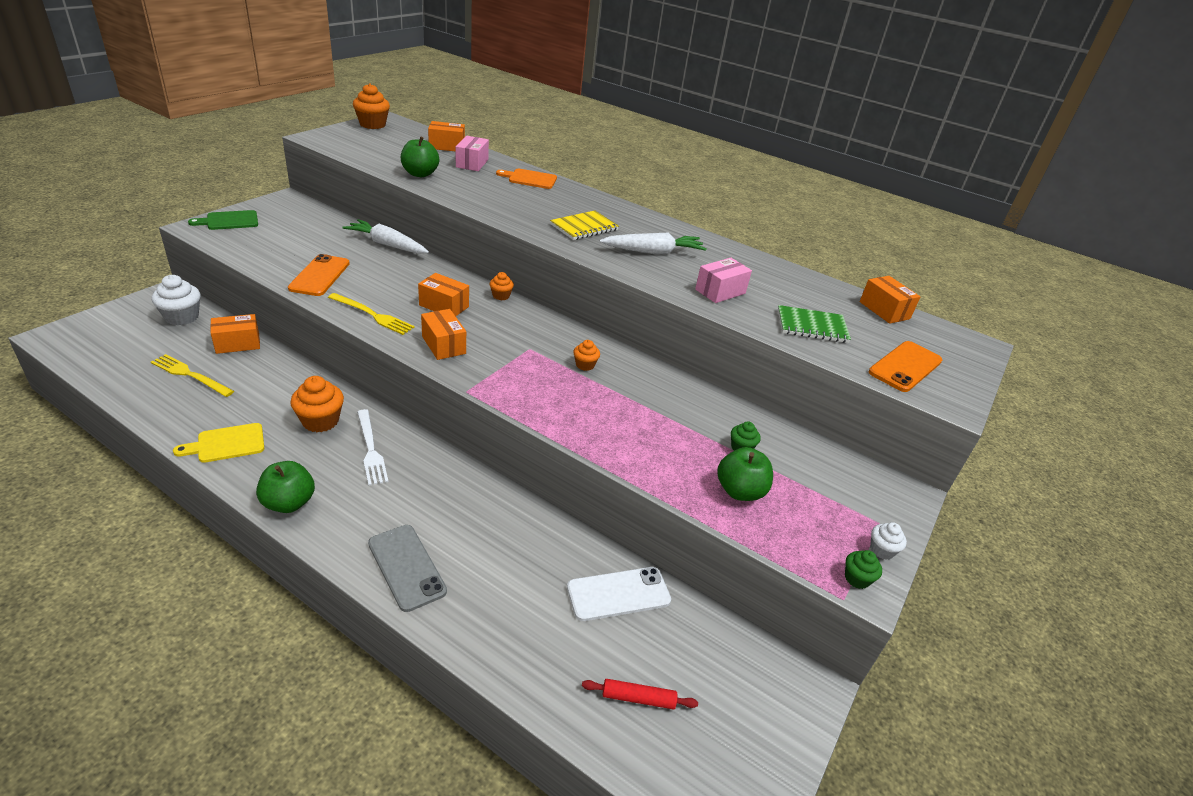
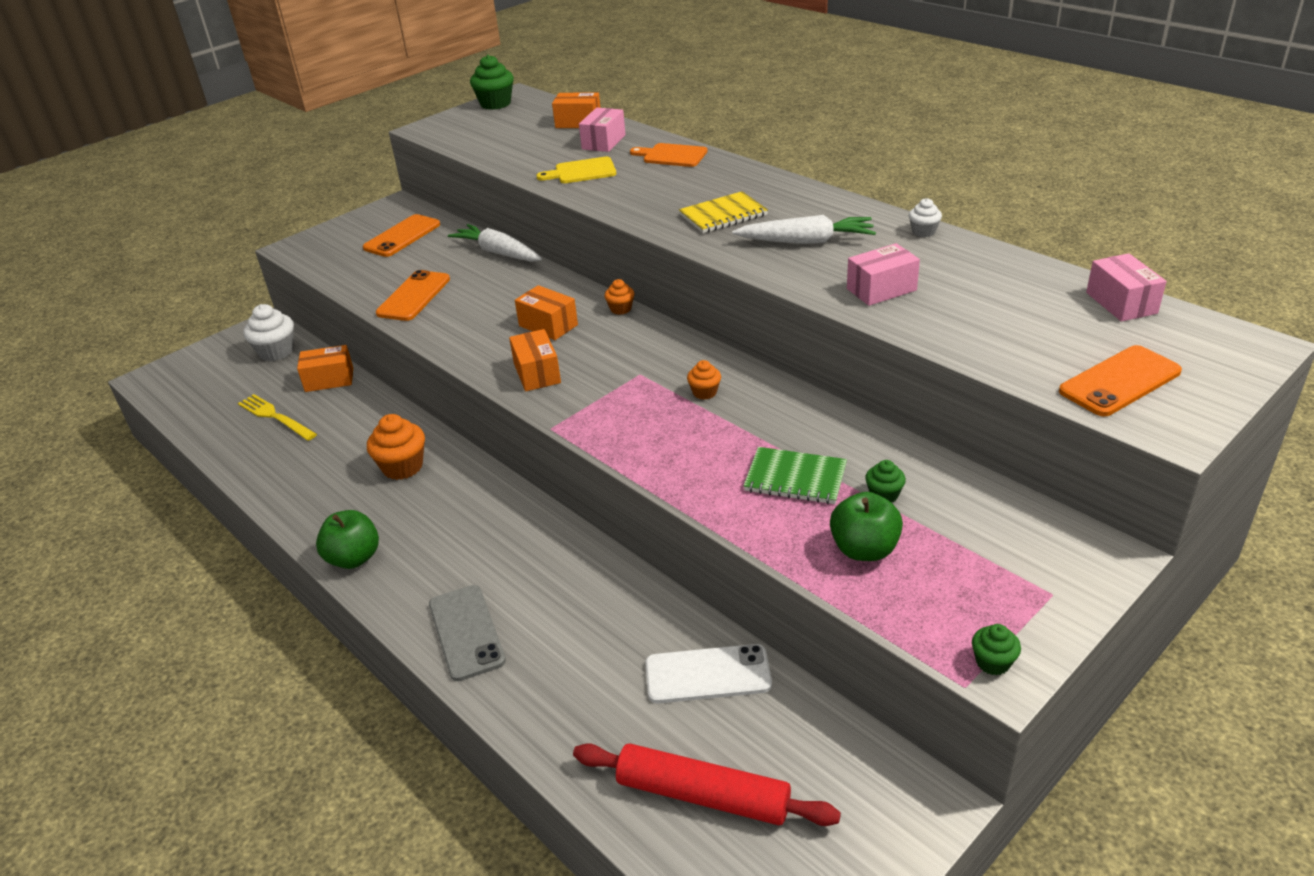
camera: 20 degrees right, 0 degrees up
(227, 444) = (301, 493): yellow cutting board -> yellow cutting board (582, 171)
(229, 221) = (328, 237): green cutting board -> none
(298, 225) = (402, 236): none -> orange phone
(370, 449) = (451, 499): white fork -> none
(372, 125) = (495, 104): orange cupcake -> green cupcake
(372, 315) = (463, 340): yellow fork -> none
(420, 174) = (536, 163): green apple -> none
(638, 698) = (703, 795): red rolling pin -> red rolling pin, size x1.93
(812, 326) = (998, 331): green notebook -> green notebook (795, 478)
(881, 550) = (1042, 628): white cupcake -> white cupcake (923, 232)
(884, 310) = (1121, 303): orange box -> pink box

